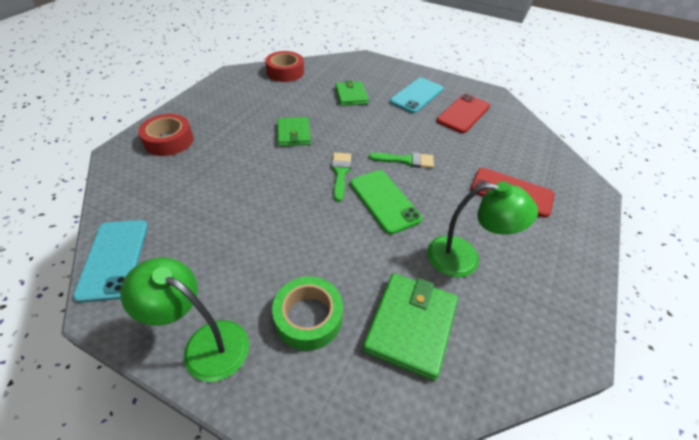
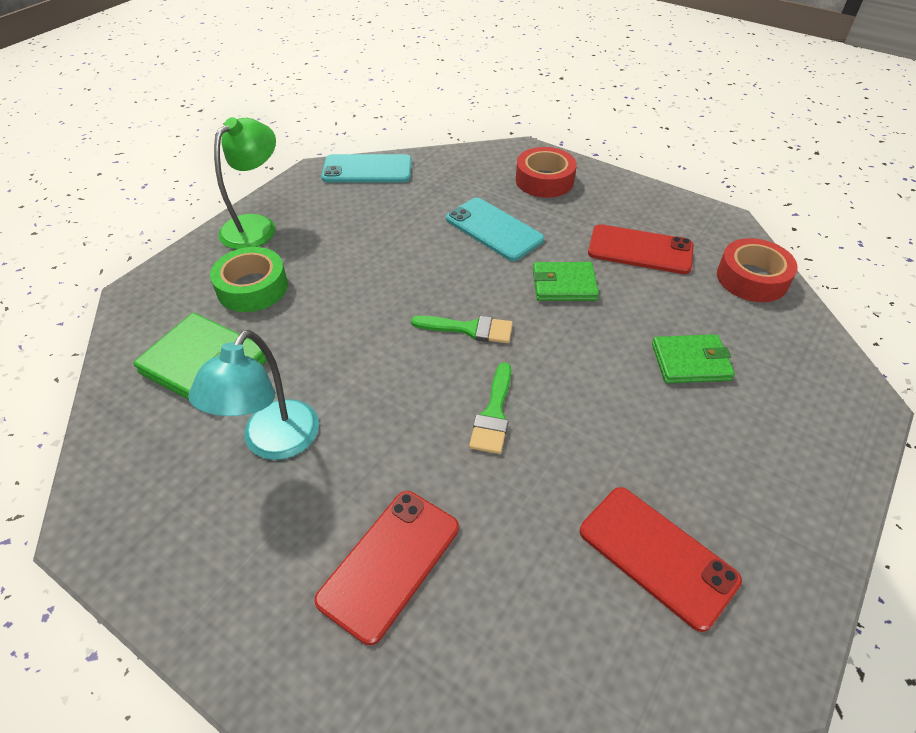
camera: 100 degrees right, 0 degrees up
(259, 104) = (640, 250): none -> red phone
(384, 201) = (403, 371): green phone -> none
(417, 95) = (717, 475): turquoise phone -> turquoise phone (493, 229)
(464, 258) = (273, 443): green lamp -> turquoise lamp

